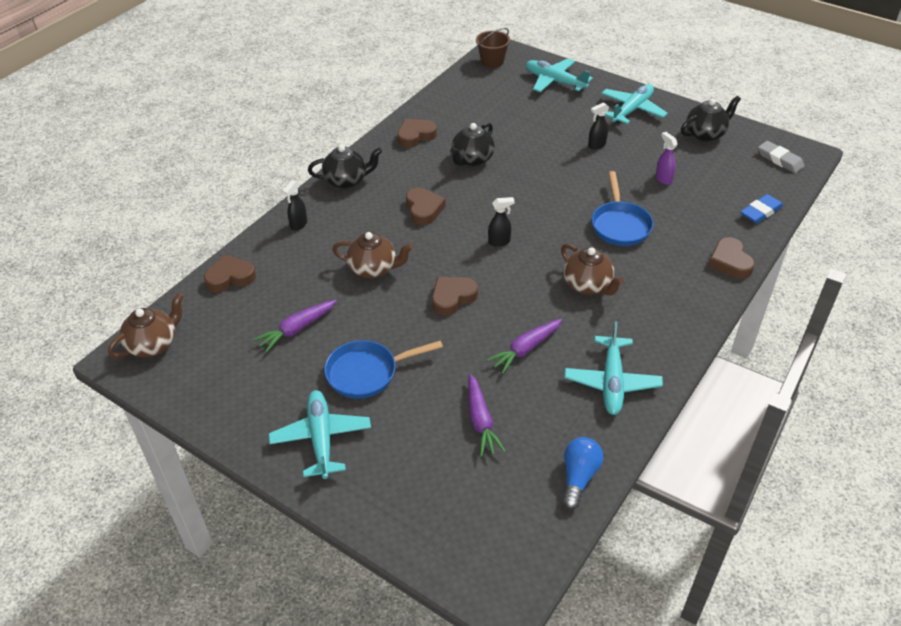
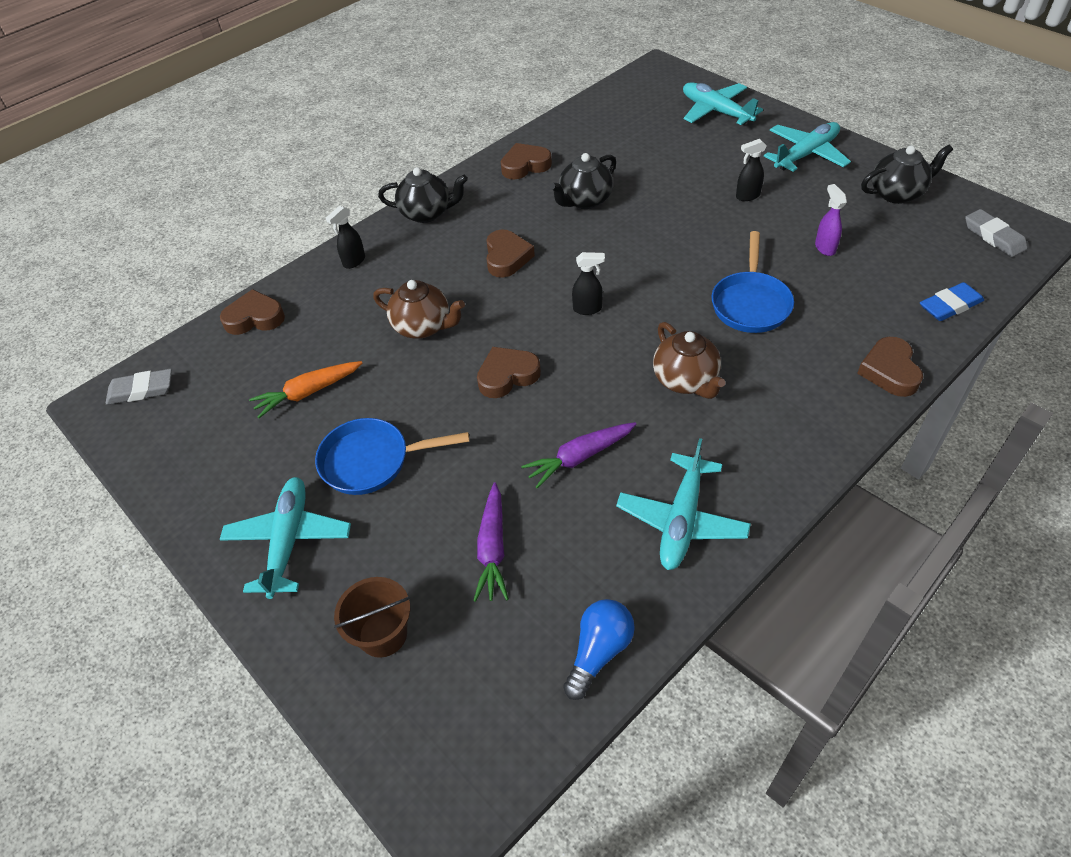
camera: 15 degrees right, 5 degrees up
(153, 344) = (141, 390): brown teapot -> grey eraser
(297, 329) = (308, 393): purple carrot -> orange carrot
(492, 61) = (645, 82): brown bucket -> brown bucket (383, 634)

